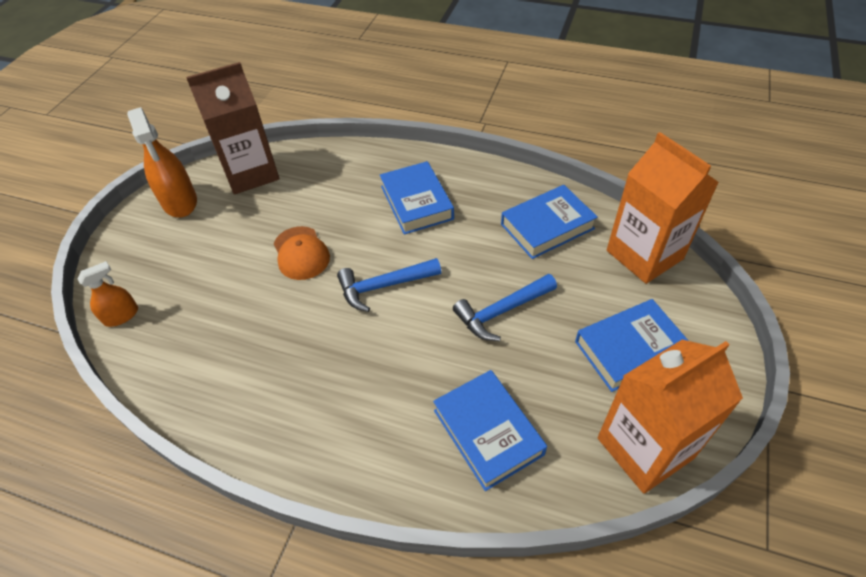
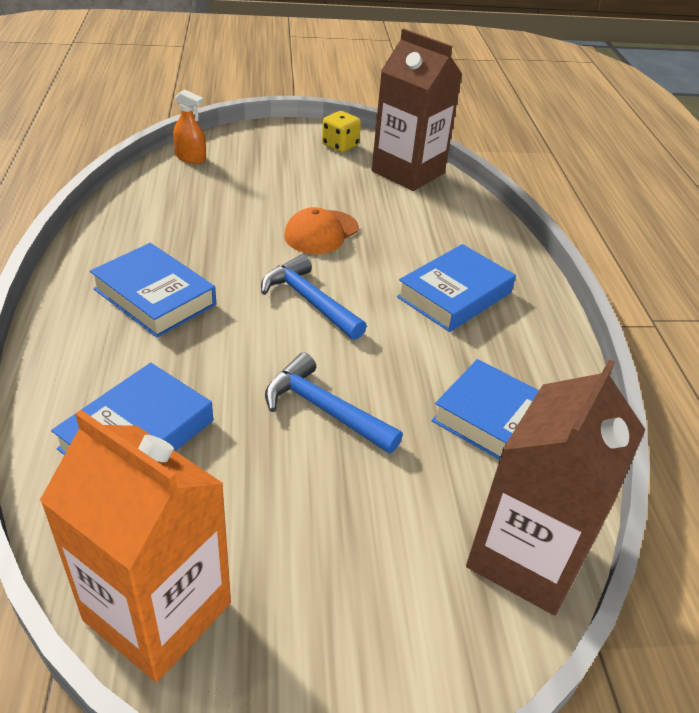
camera: 60 degrees right, 10 degrees down
(180, 201) = (340, 145): orange spray bottle -> yellow dice
(630, 349) = (327, 565): blue book -> blue book (155, 297)
(644, 255) = (526, 556): orange carton -> brown carton

